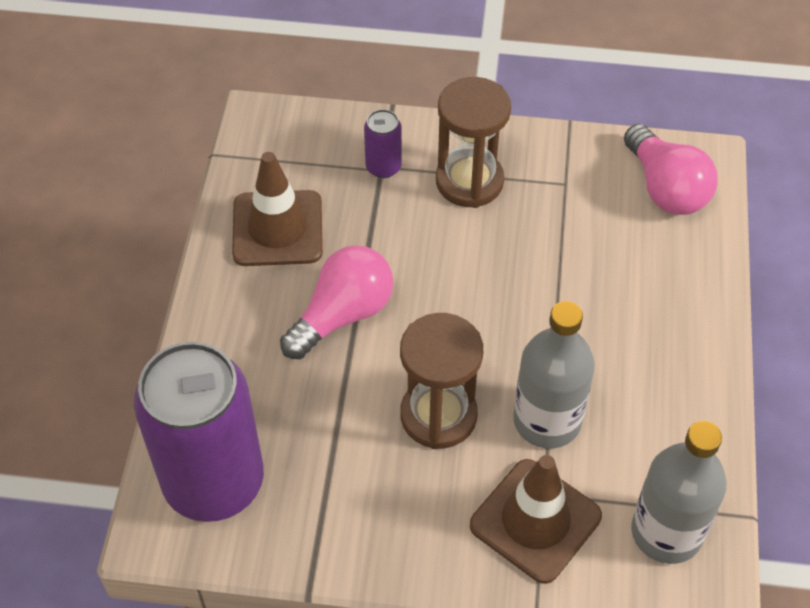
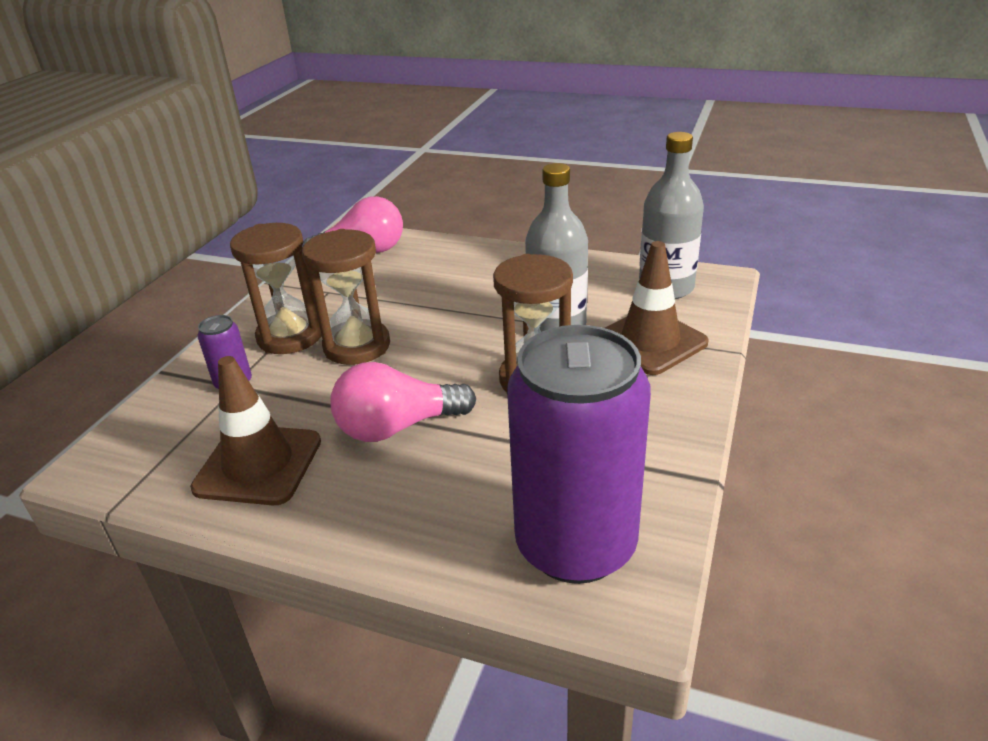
camera: 75 degrees left, 20 degrees down
(342, 315) = (397, 427): pink light bulb -> pink light bulb turned 75 degrees counterclockwise
(465, 243) = (357, 346): none -> brown hourglass

